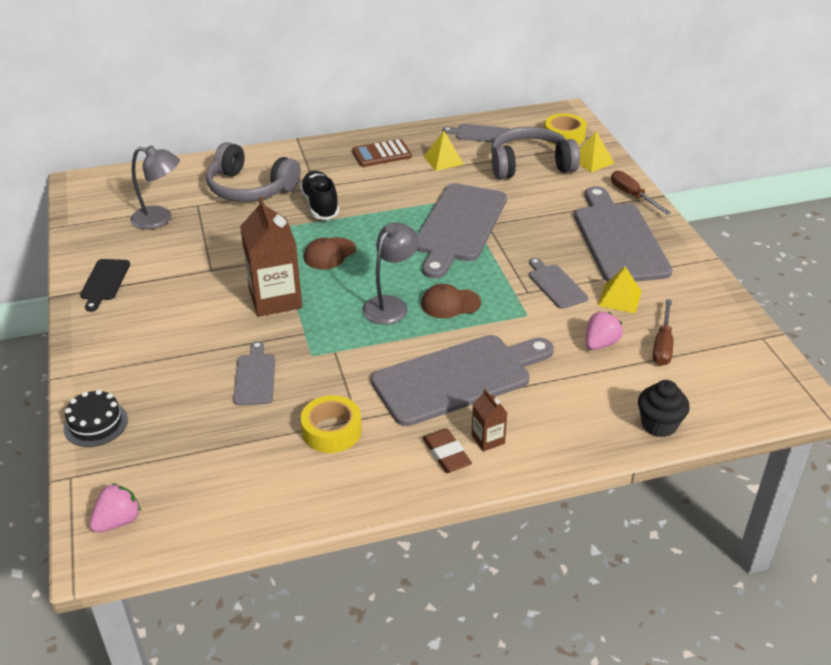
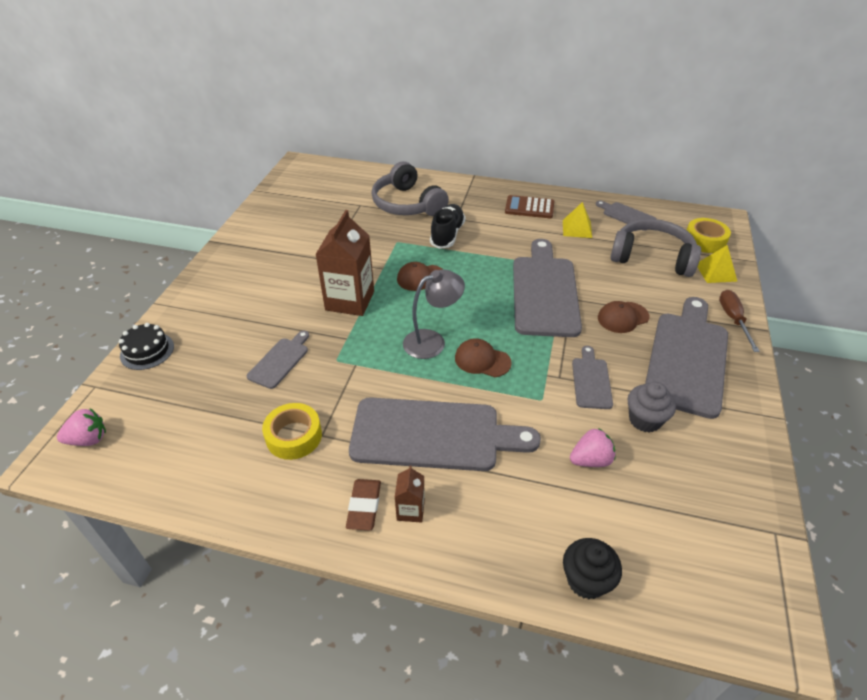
camera: 30 degrees right, 5 degrees up
(104, 282) = (250, 242): black cutting board -> none
(160, 219) = (326, 207): grey lamp -> none
(459, 226) = (545, 291): grey cutting board -> grey cutting board turned 135 degrees clockwise
(543, 225) = (622, 317): none -> brown cap
(619, 298) = (644, 420): yellow pyramid -> grey cupcake
(662, 345) = (654, 490): brown screwdriver -> none

